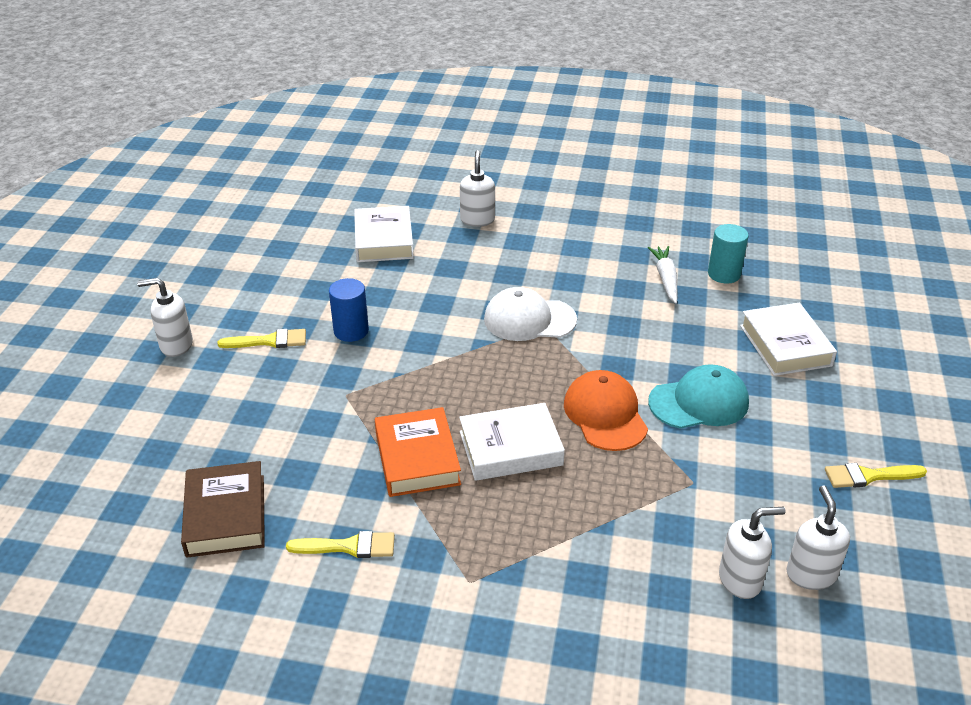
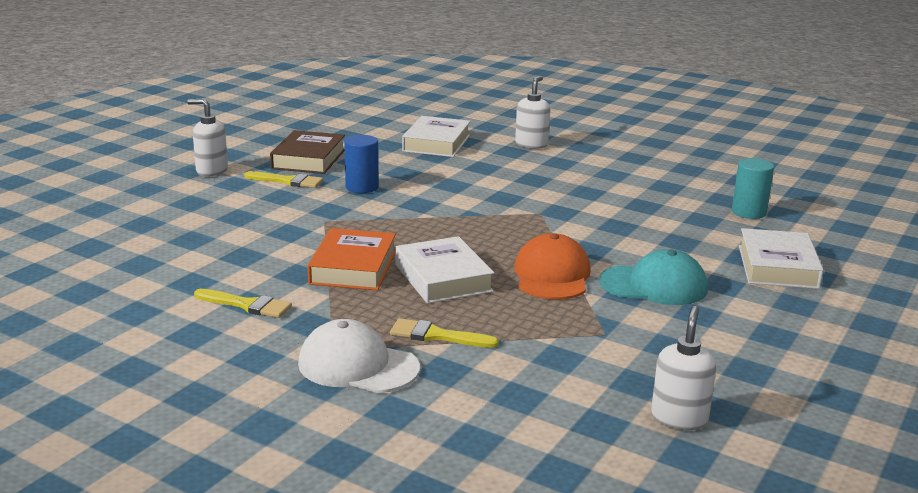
camera: 20 degrees right, 15 degrees down
(226, 515) = (163, 267): brown book -> brown book (309, 159)
(510, 448) = (443, 278): white book -> white book turned 60 degrees clockwise
(529, 319) = (529, 207): white cap -> white cap (358, 366)
(665, 279) = (685, 206): white carrot -> none
(740, 580) = (599, 405): white soap dispenser -> none
(869, 476) = (800, 367): yellow brush -> yellow brush (437, 336)

